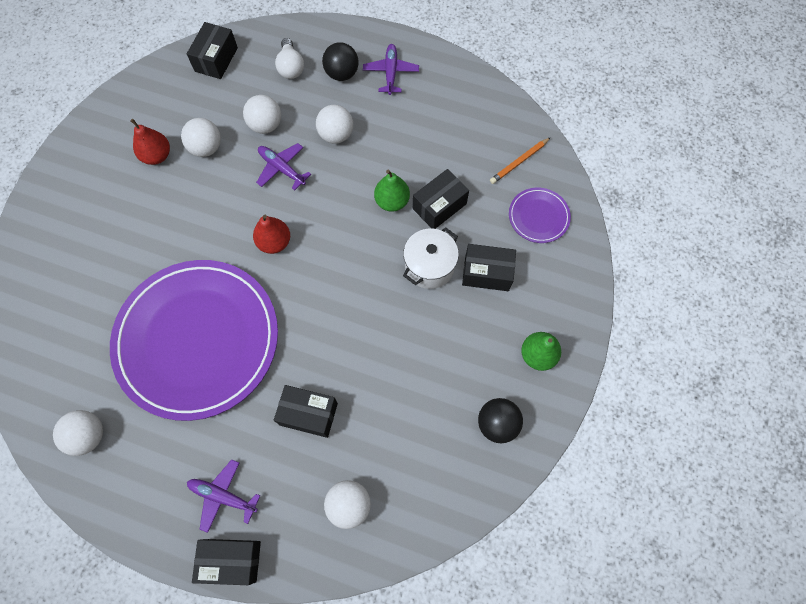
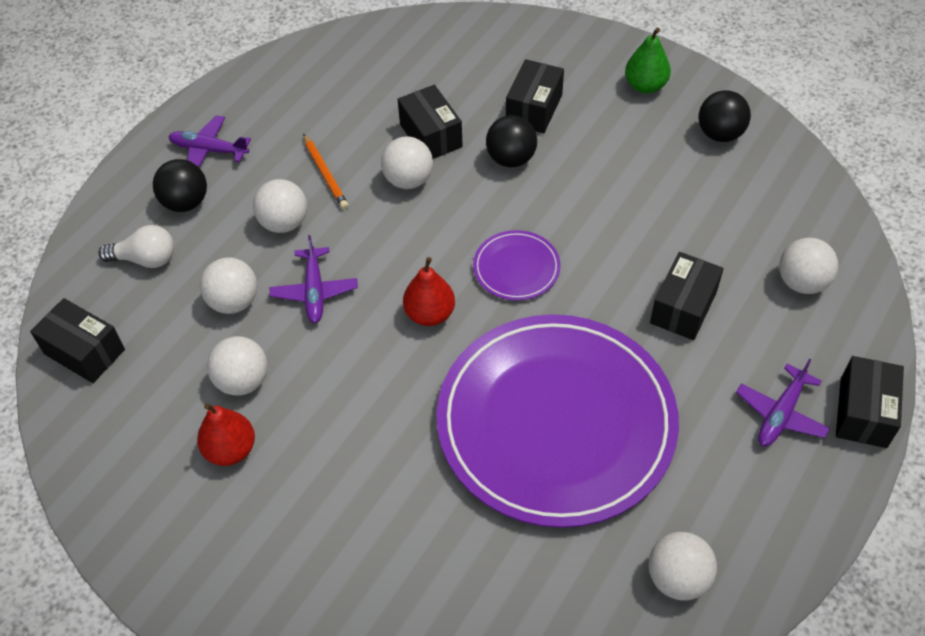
camera: 75 degrees left, 15 degrees down
(281, 168) = (314, 291): purple plane -> purple plane turned 60 degrees counterclockwise
(392, 201) = (408, 180): green pear -> white ball
(429, 266) = (511, 159): white pot -> black ball
(519, 162) = (395, 54): orange pencil -> orange pencil (325, 174)
(538, 216) = (473, 51): purple plate -> purple plate (516, 268)

